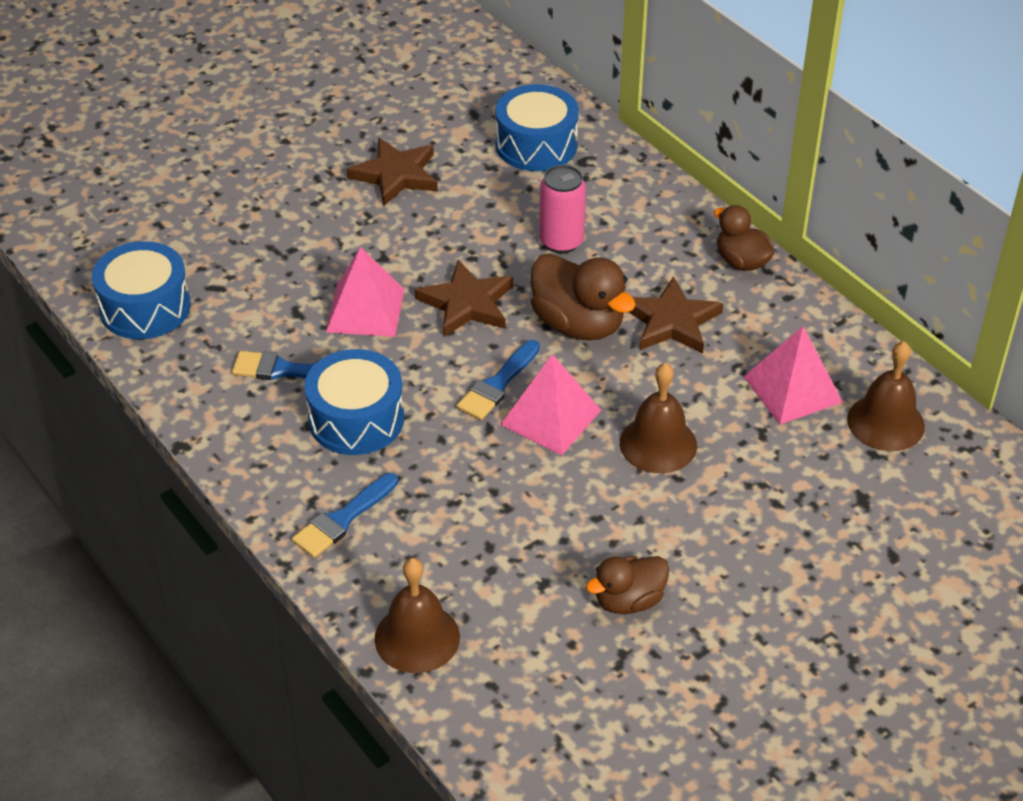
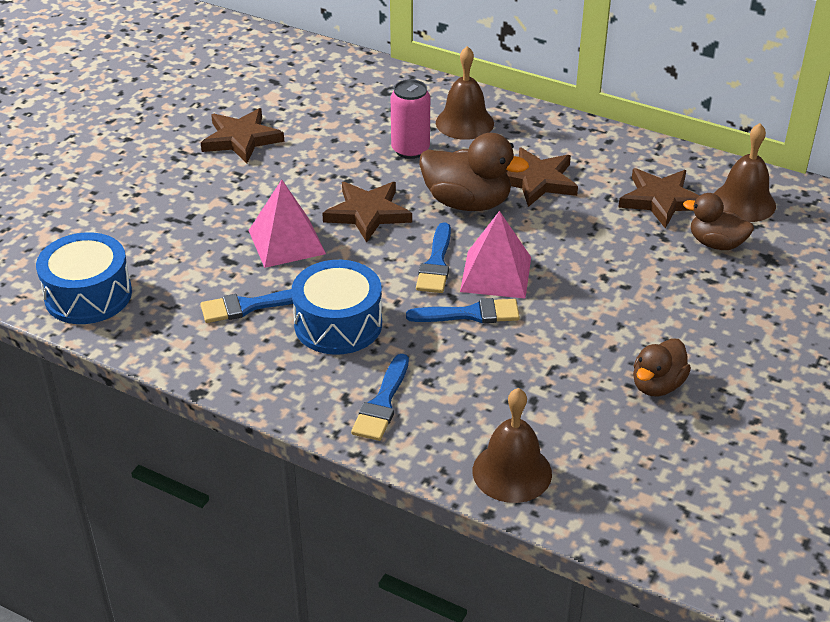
camera: 25 degrees left, 5 degrees down
(493, 453) = (470, 314): none -> blue brush
(536, 145) = (340, 90): blue drum -> none
(658, 444) = (592, 267): brown bell -> brown bell (464, 123)
(741, 261) = (557, 126): brown duck -> brown duck (716, 243)
(793, 389) = (661, 200): pink pyramid -> brown star

